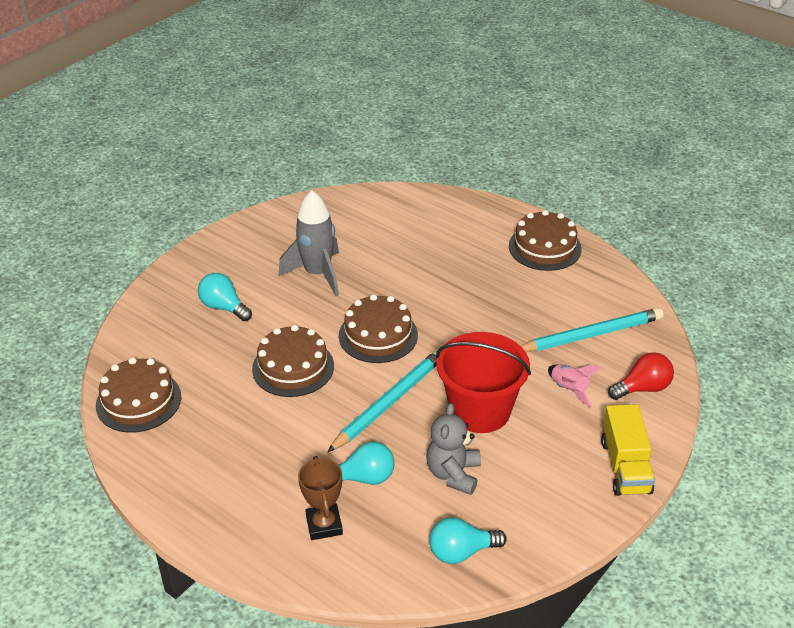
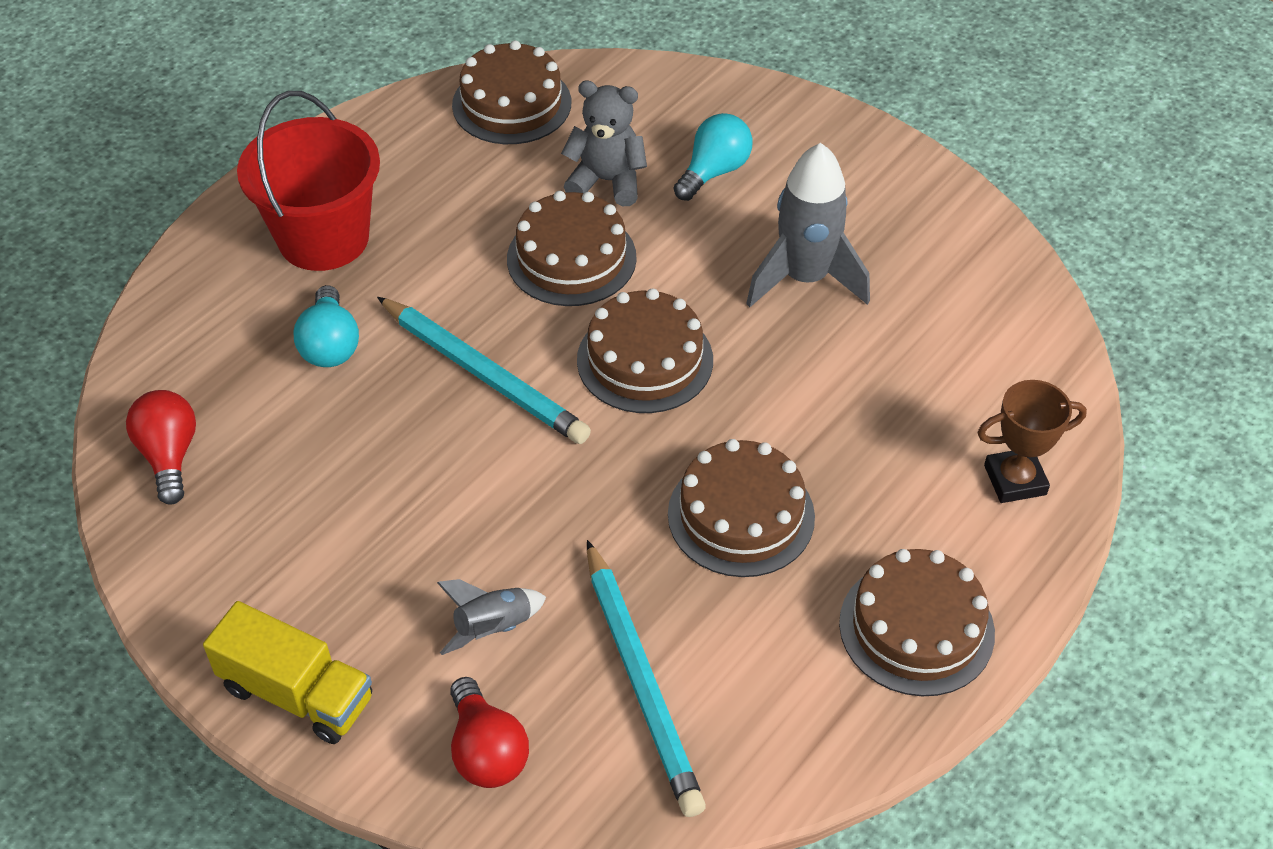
camera: 90 degrees right, 10 degrees up
(324, 525) = (251, 304): brown trophy -> brown trophy (1015, 480)
(453, 474) = (320, 452): grey teddy bear -> grey teddy bear (607, 181)
(461, 552) = (169, 455): turquoise light bulb -> red light bulb
(480, 410) = (453, 492): red bucket -> red bucket (323, 238)
(485, 300) = (741, 515): none -> brown cake
(569, 389) = (493, 628): pink rocket -> grey rocket
(625, 466) = (297, 693): yellow truck -> yellow truck turned 150 degrees counterclockwise

